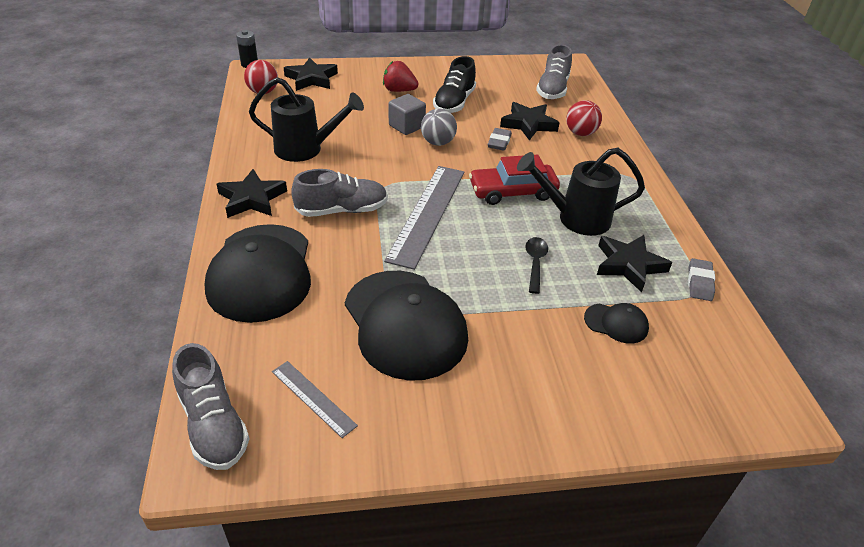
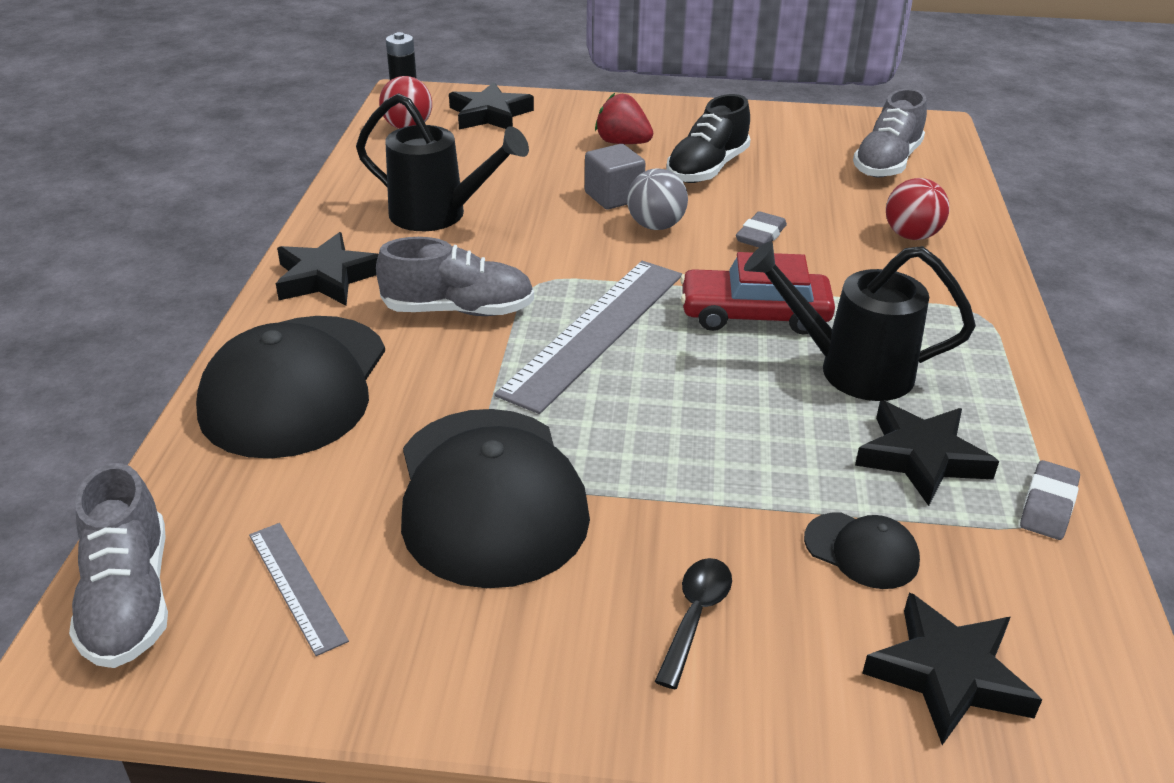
camera: 15 degrees right, 5 degrees down
(528, 124) = (822, 213): black star -> black star (948, 674)
(535, 263) = (750, 431): black spoon -> black spoon (695, 616)

